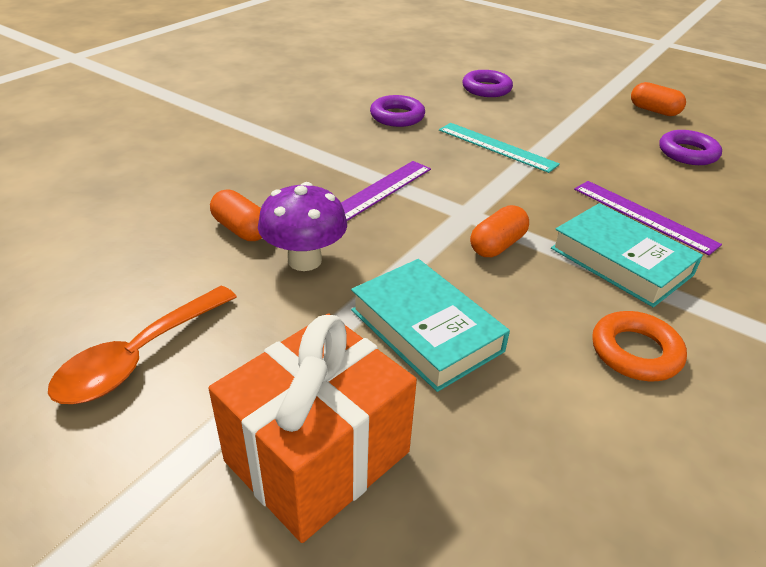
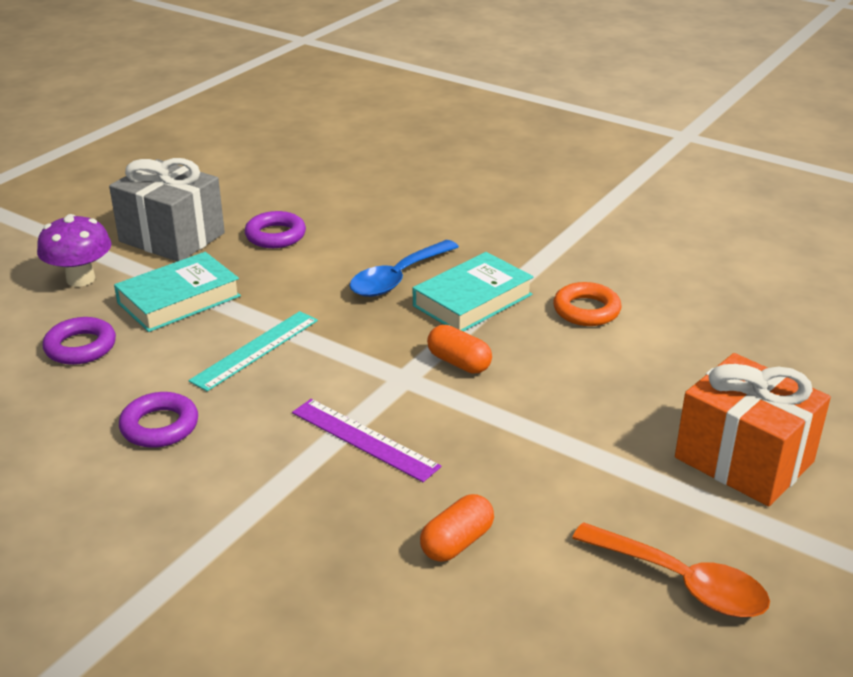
camera: 90 degrees left, 5 degrees down
(304, 260) = (507, 486): purple mushroom -> purple mushroom (80, 279)
(426, 330) = (591, 407): turquoise book -> turquoise book (179, 299)
(643, 216) = (397, 278): purple ruler -> blue spoon
(654, 111) = (172, 237): orange capsule -> grey gift

